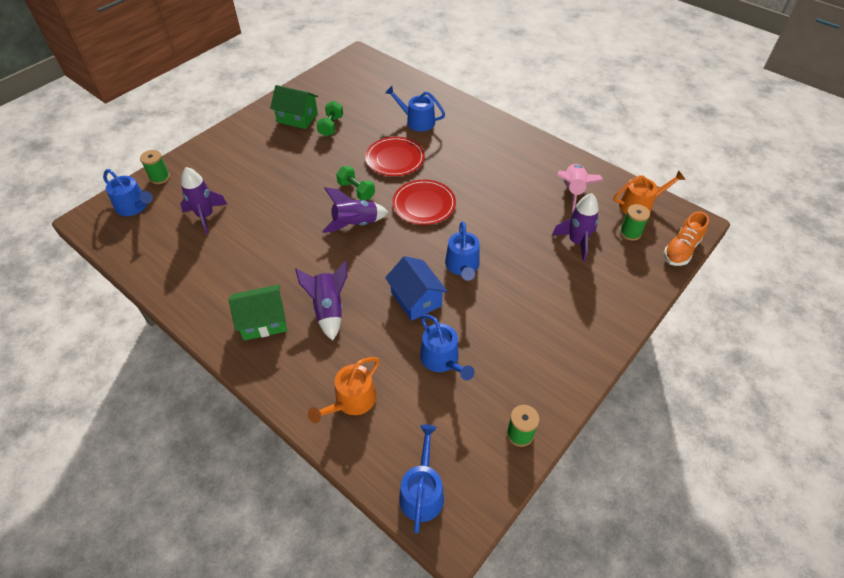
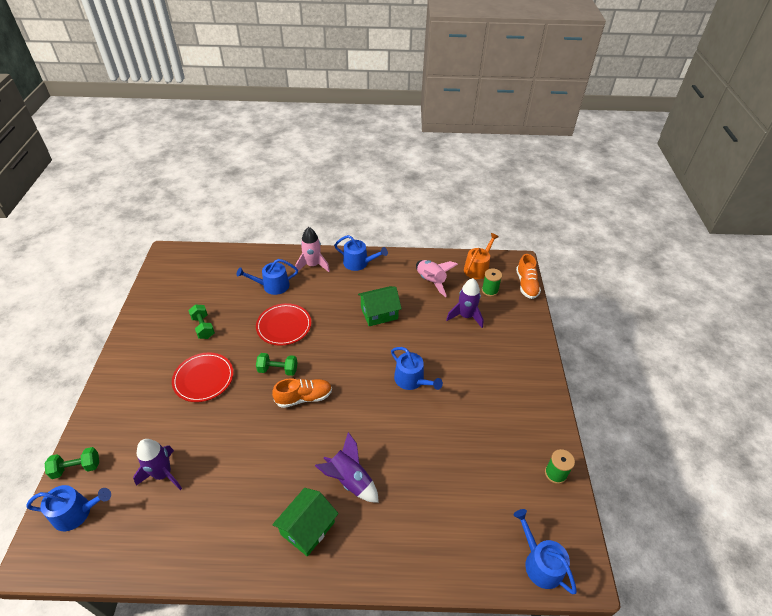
camera: 40 degrees left, 5 degrees down
(160, 177) = (77, 468): green spool -> green dumbbell
(297, 117) = (164, 336): green house -> green house (379, 313)
(352, 401) = (435, 537): orange watering can -> none
(355, 224) = (304, 398): purple rocket -> orange shoe
(416, 299) = (404, 426): blue house -> none
(424, 204) = (341, 350): red plate -> red plate (203, 378)
(442, 359) = (463, 459): blue watering can -> blue watering can (358, 263)
(469, 121) = (312, 265): none -> pink rocket

